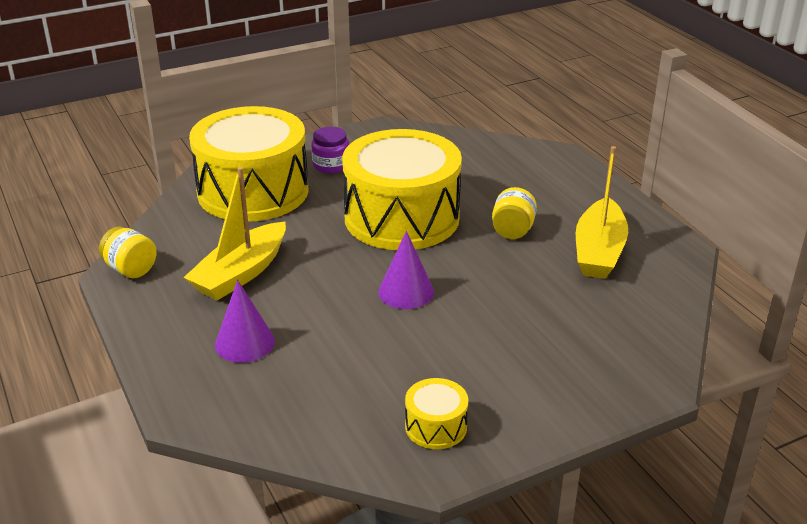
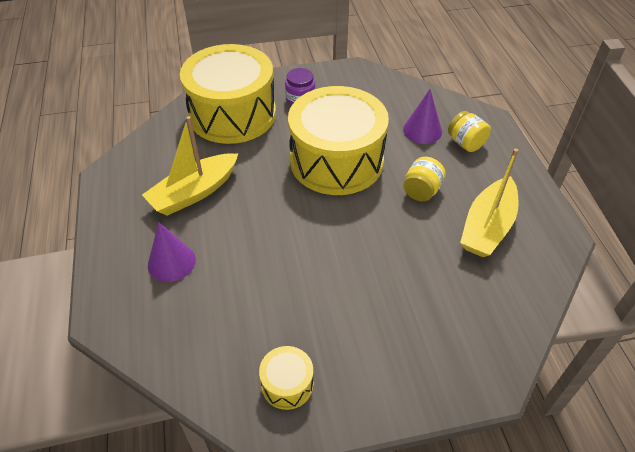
camera: 15 degrees right, 15 degrees up
(130, 269) = (117, 173): yellow jar -> yellow jar (465, 143)
(406, 292) = (313, 237): purple cone -> purple cone (422, 130)

